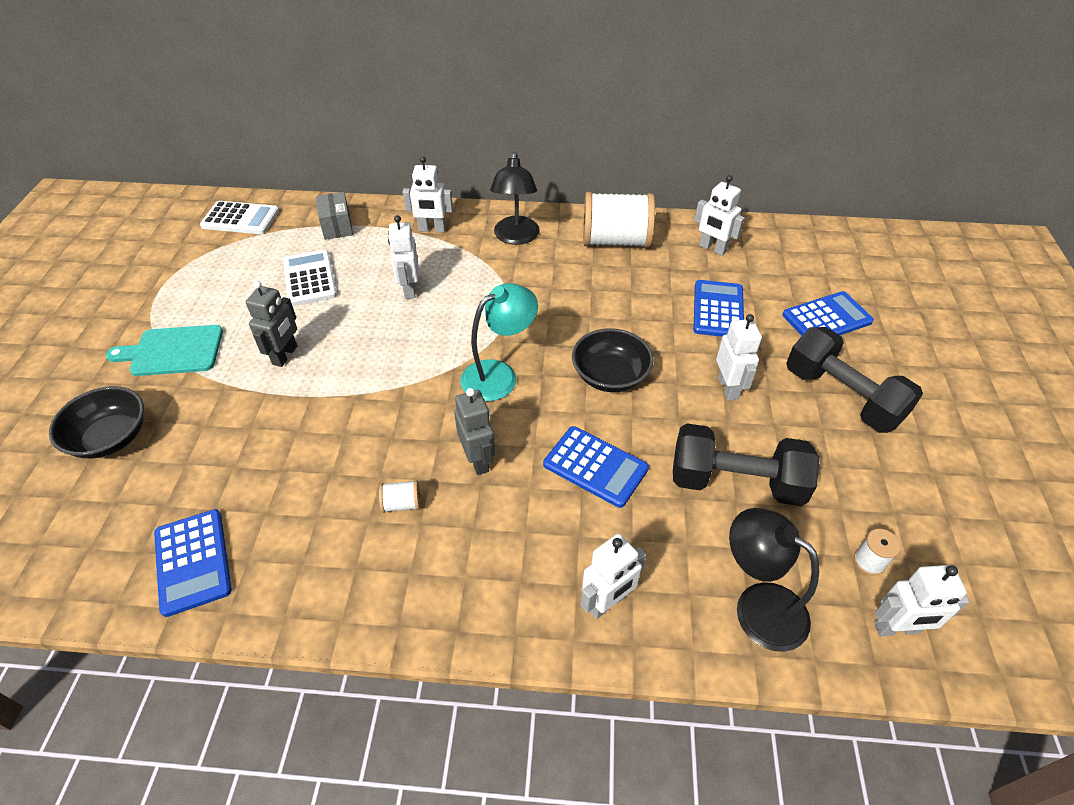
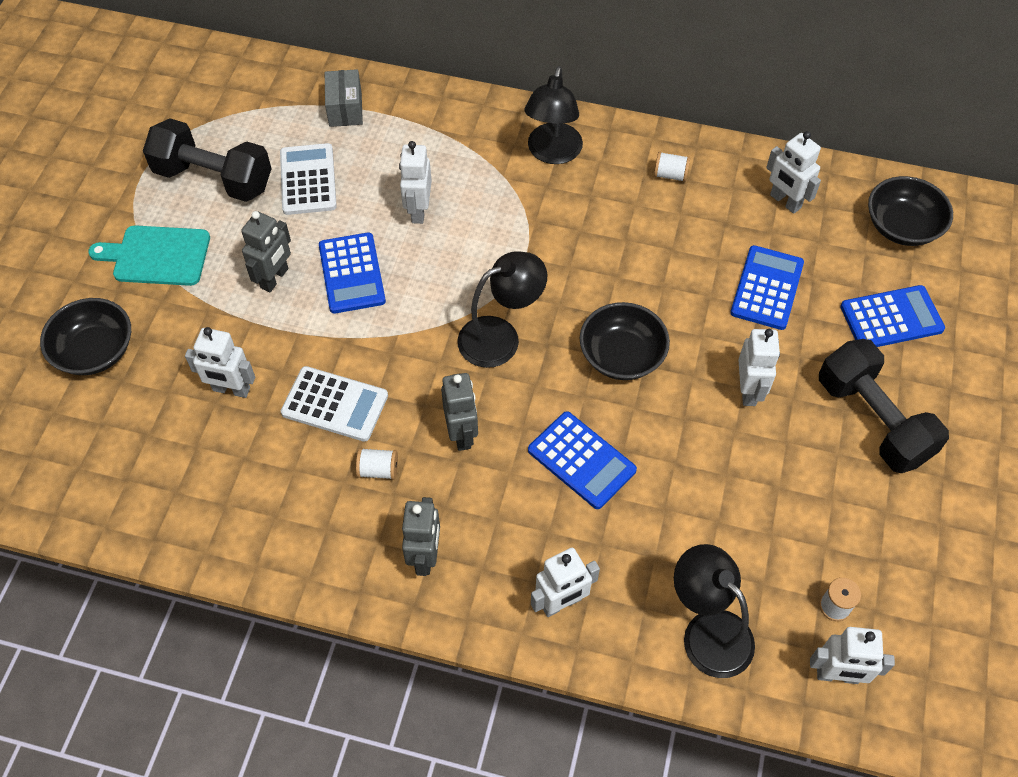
camera: 10 degrees right, 10 degrees up
(193, 561) = (174, 497): blue calculator -> blue calculator (352, 273)
(240, 219) = (235, 83): white calculator -> white calculator (335, 404)
(432, 229) = (455, 128): white robot -> white robot (231, 389)
(461, 579) = (425, 556): none -> grey robot
(499, 375) = (500, 336): turquoise lamp -> black lamp
(615, 241) = (670, 175): white spool -> white spool, size x0.41
(736, 482) = (724, 501): black dumbbell -> black dumbbell (213, 178)
(810, 254) = (902, 226): none -> black bowl

